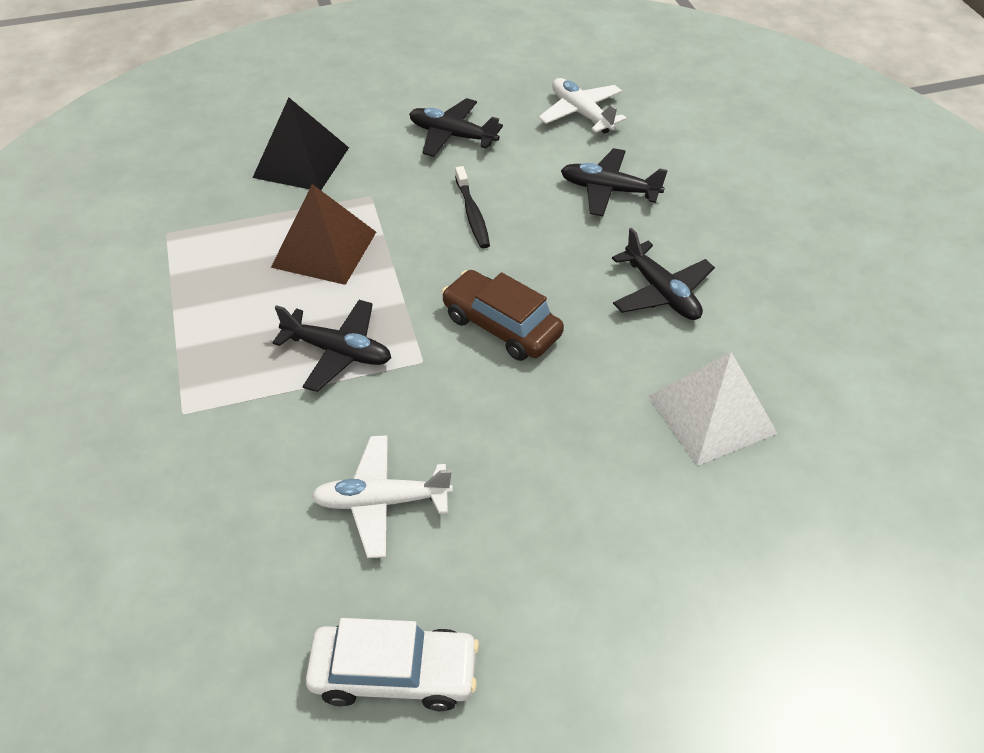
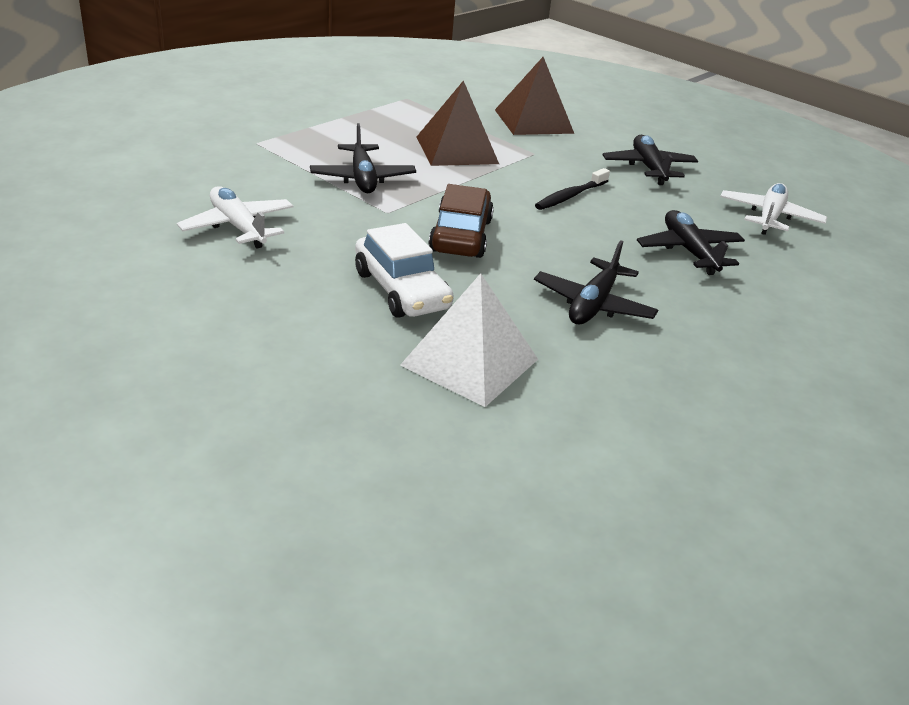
camera: 55 degrees right, 15 degrees down
(301, 162) = (534, 121): black pyramid -> brown pyramid
(394, 673) = (91, 266): white car -> white car (401, 290)

